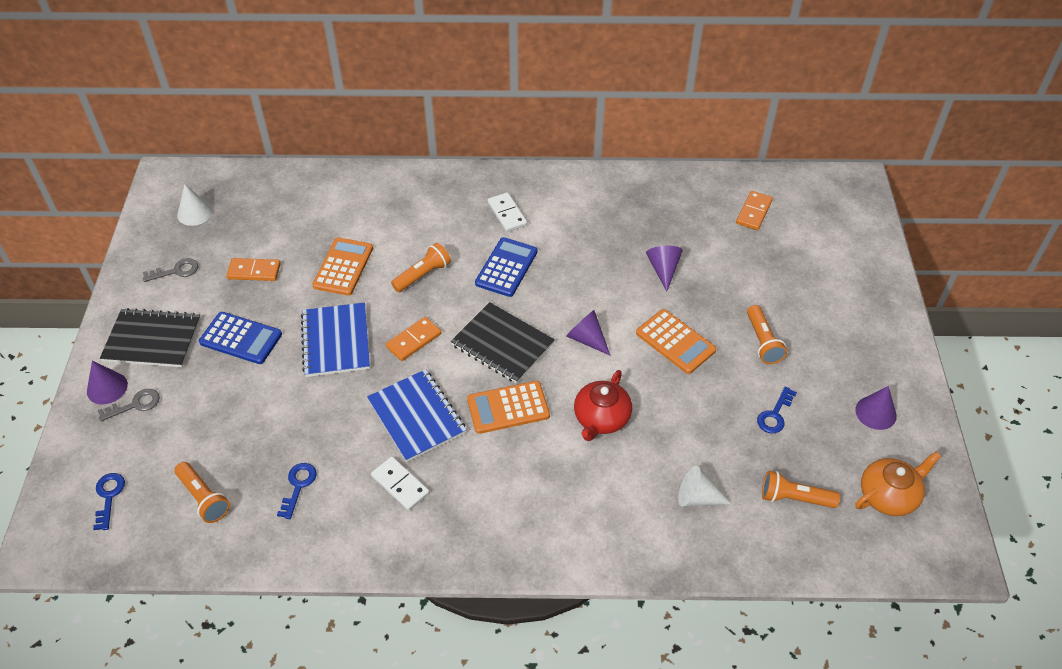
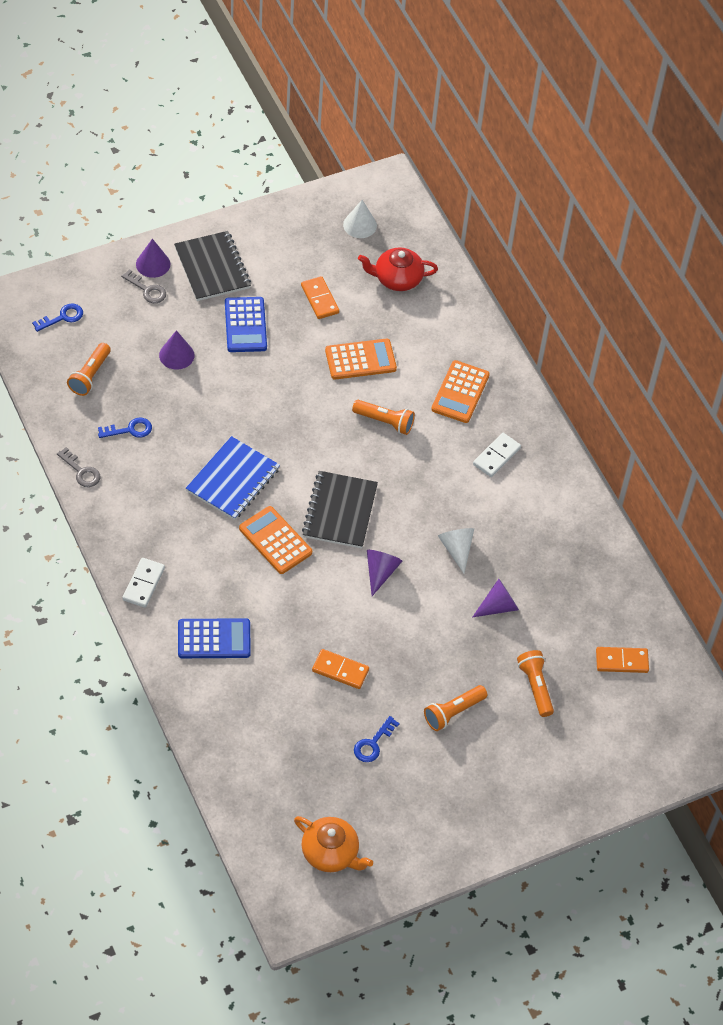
camera: 60 degrees right, 5 degrees up
(176, 271) = (289, 246): grey key -> grey key (81, 471)
(336, 341) = (278, 391): blue notebook -> none
(400, 485) = (164, 496): white domino -> white domino (143, 584)
(413, 340) = (309, 445): orange domino -> orange domino (340, 670)
(506, 267) = (429, 481): blue calculator -> blue calculator (214, 639)
(601, 418) = (300, 612): red teapot -> red teapot (397, 279)
(675, 342) = (415, 642): orange calculator -> orange calculator (460, 392)
(698, 498) = (255, 708): white cone -> white cone (456, 549)
(775, 415) = (373, 743): blue key -> blue key turned 60 degrees counterclockwise
(794, 498) = (291, 780): orange flashlight -> orange flashlight (535, 687)
(876, 412) = (418, 824): purple cone -> purple cone (176, 355)

